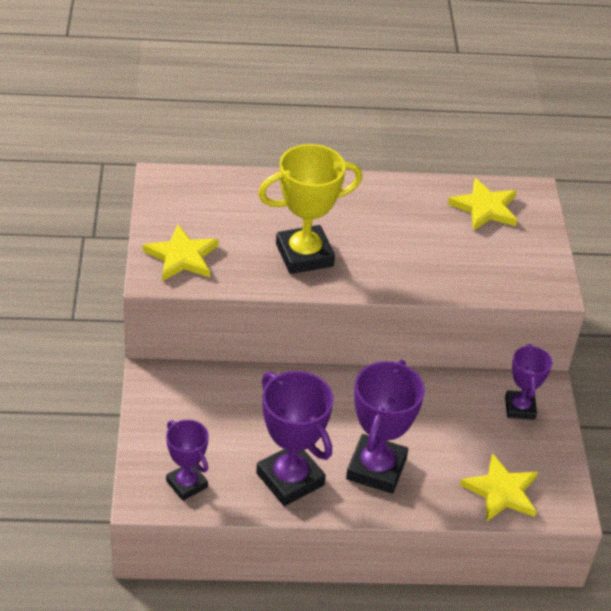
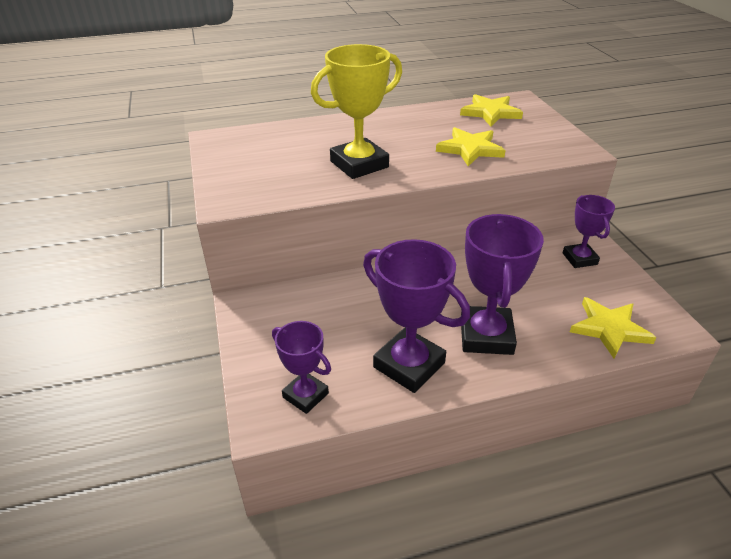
camera: 10 degrees left, 5 degrees down
(182, 256) = (247, 184): yellow star -> yellow star (470, 149)

